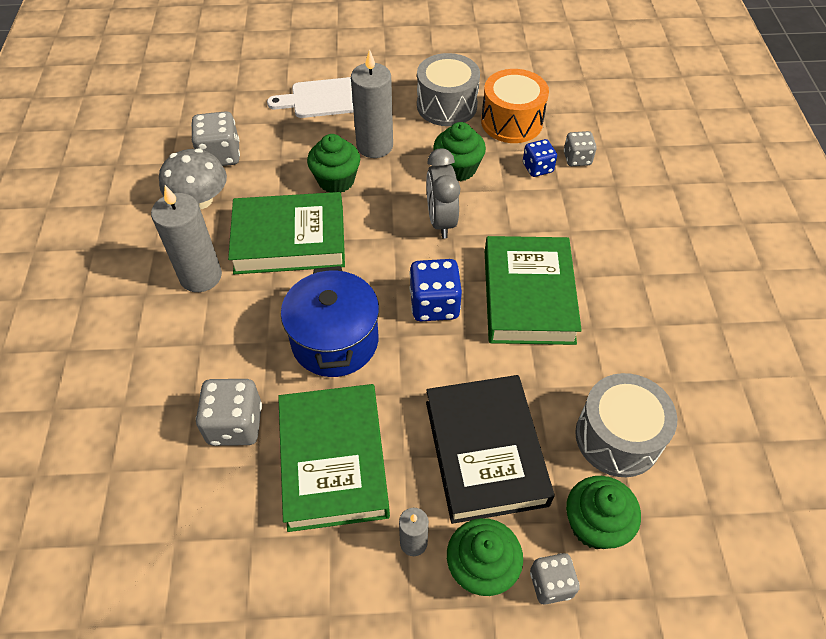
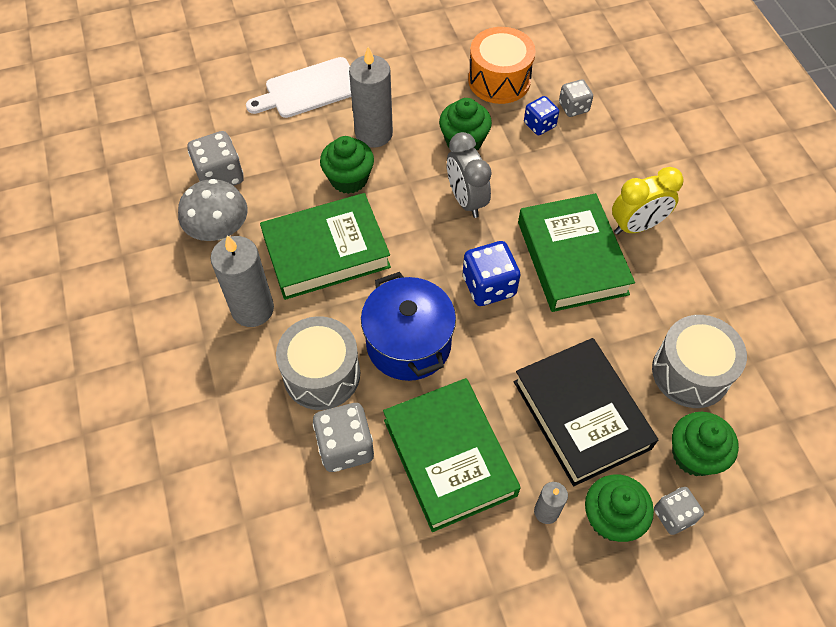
camera: 15 degrees left, 5 degrees up
(447, 105) = (430, 75): grey drum -> grey drum (321, 374)
(605, 280) = (636, 226): none -> yellow clock

